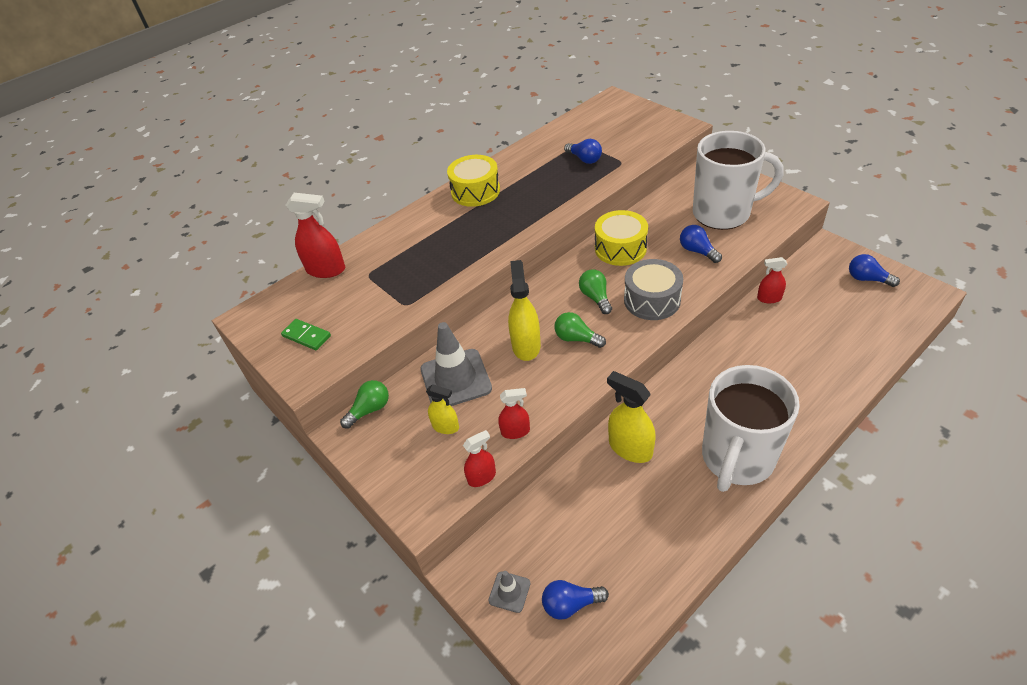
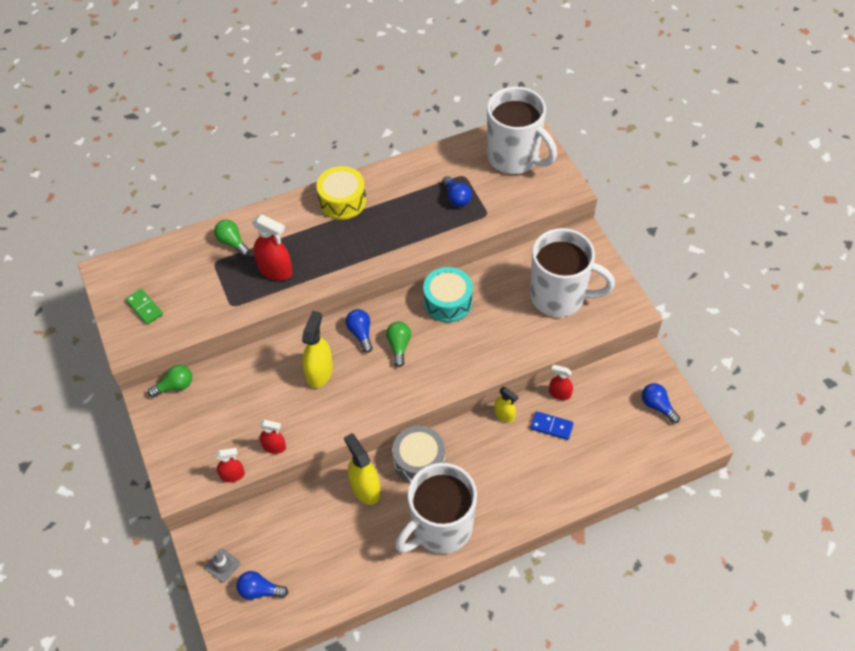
camera: 15 degrees right, 10 degrees up
(326, 270) = (183, 244): red spray bottle -> red spray bottle (275, 270)
(445, 427) = (225, 423): yellow spray bottle -> yellow spray bottle (504, 414)
(455, 379) = (251, 383): grey traffic cone -> none
(576, 338) = (362, 381): green light bulb -> green light bulb (232, 242)
(618, 120) = (514, 158): none -> white mug
(620, 248) = (448, 302): yellow drum -> turquoise drum
(652, 300) = (443, 366): grey drum -> grey drum (419, 461)
(697, 251) = (511, 330): blue light bulb -> blue light bulb (360, 333)
(782, 327) = (551, 426): none -> blue domino

